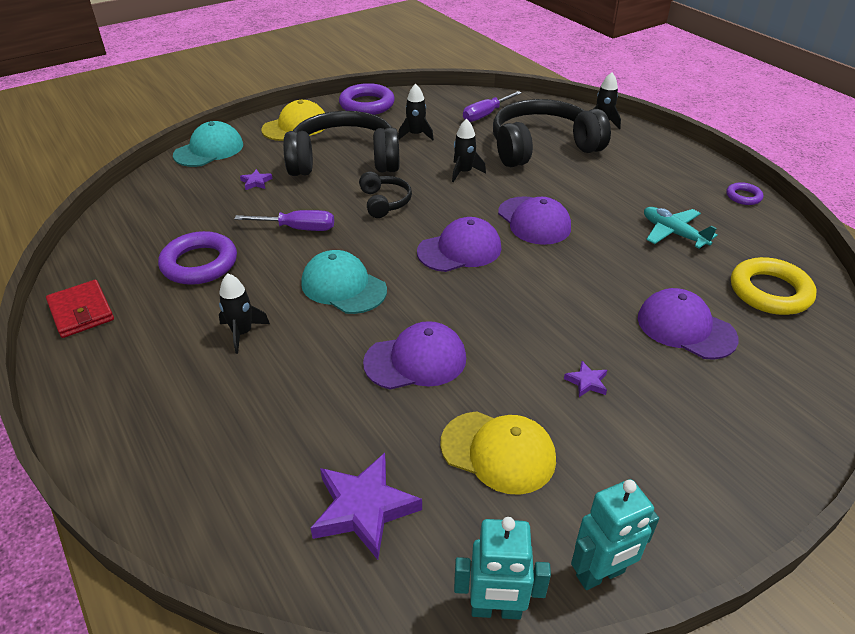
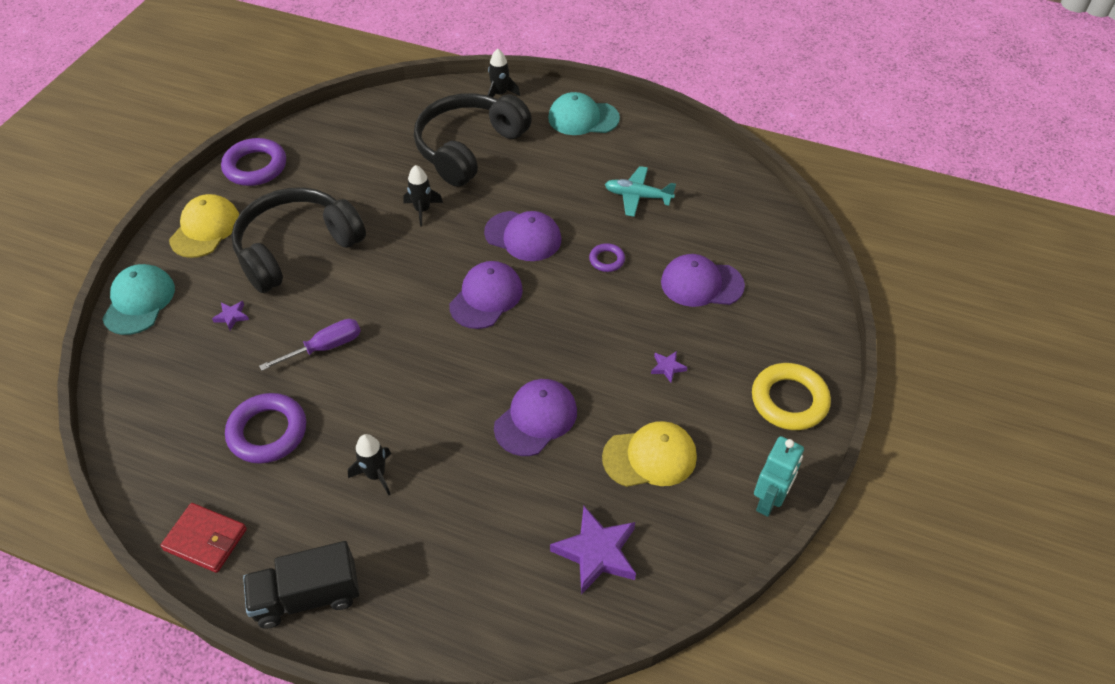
camera: 35 degrees left, 10 degrees up
(98, 393) = (307, 596): none -> black truck
(343, 286) = (420, 385): turquoise cap -> turquoise cap (583, 118)
(384, 202) = (378, 279): black headphones -> none
(416, 135) = (340, 185): black rocket -> none
(486, 115) = (387, 129): purple screwdriver -> none
(496, 610) = (727, 562): turquoise robot -> none
(743, 196) = (664, 132): purple ring -> purple ring (607, 260)
(770, 292) = (736, 220): yellow ring -> yellow ring (789, 400)

